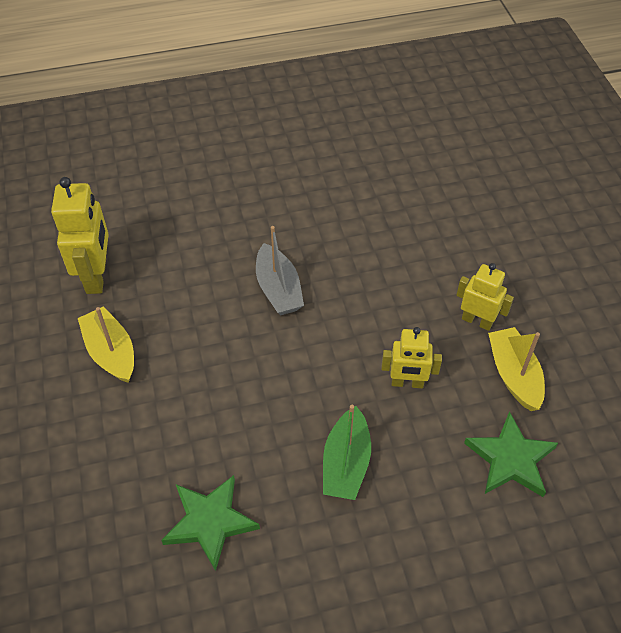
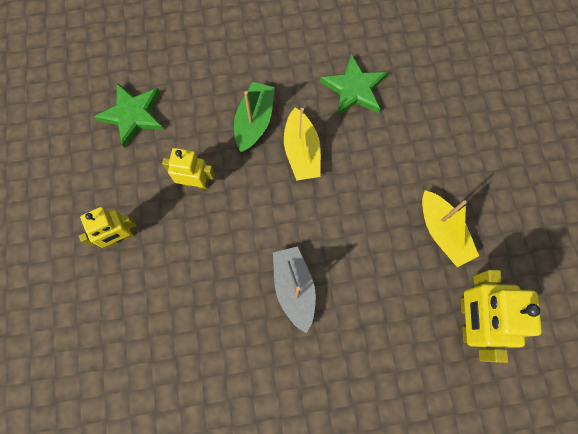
camera: 175 degrees left, 20 degrees up
(477, 321) = (120, 237): yellow robot -> yellow robot turned 60 degrees counterclockwise
(514, 375) = (106, 182): yellow boat -> yellow boat (301, 152)

